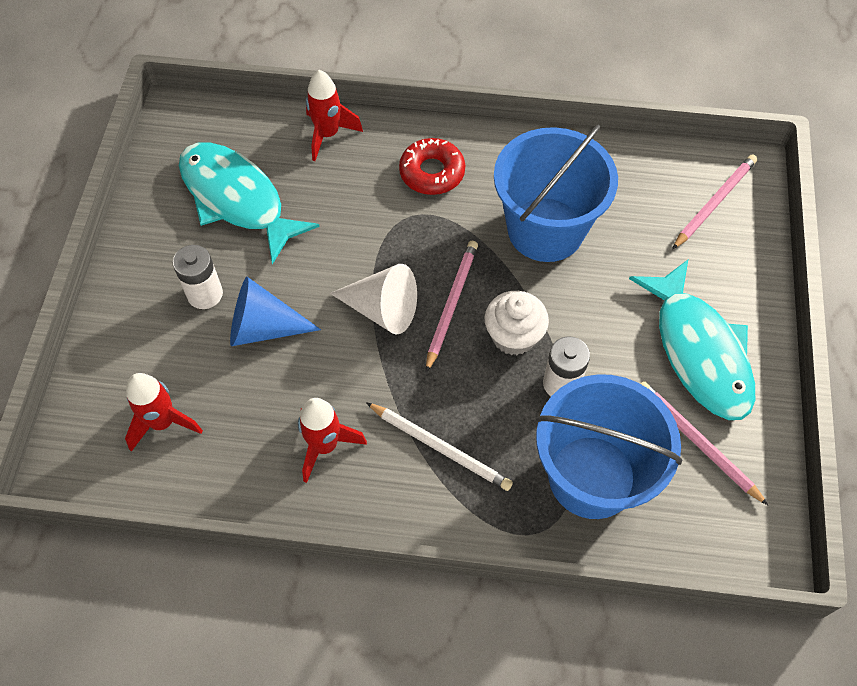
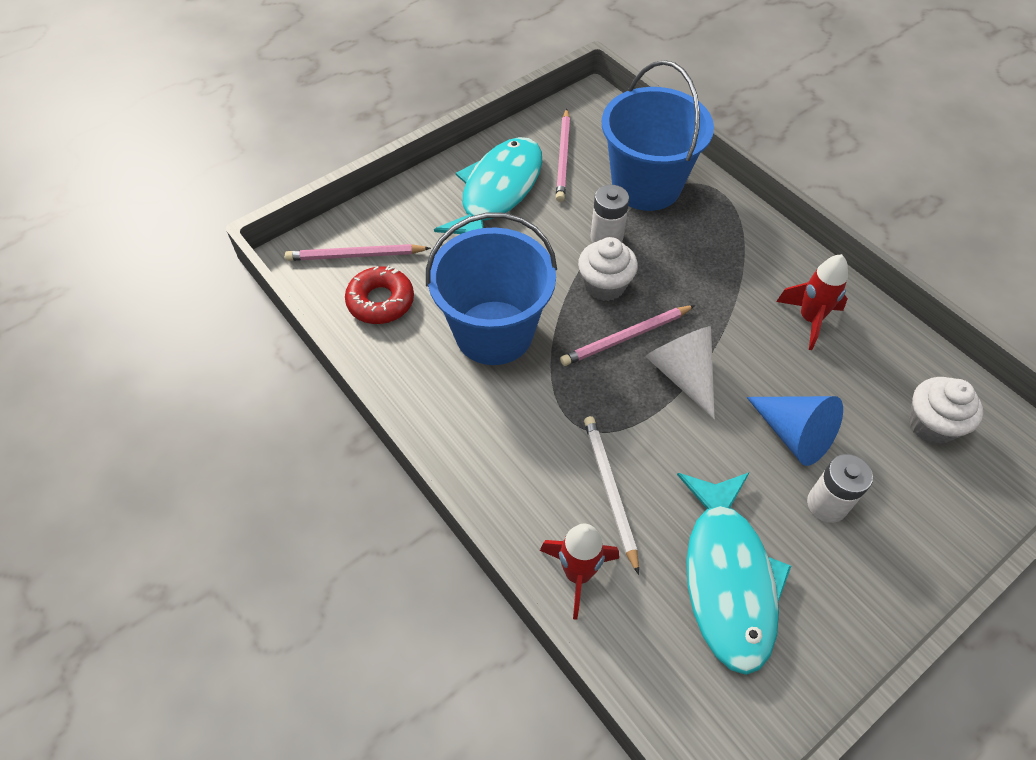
camera: 135 degrees left, 5 degrees down
(163, 422) = (931, 424): red rocket -> white cupcake
(432, 172) = (525, 451): red donut -> red donut (380, 301)
(440, 447) = (727, 262): white pencil -> white pencil (609, 490)

